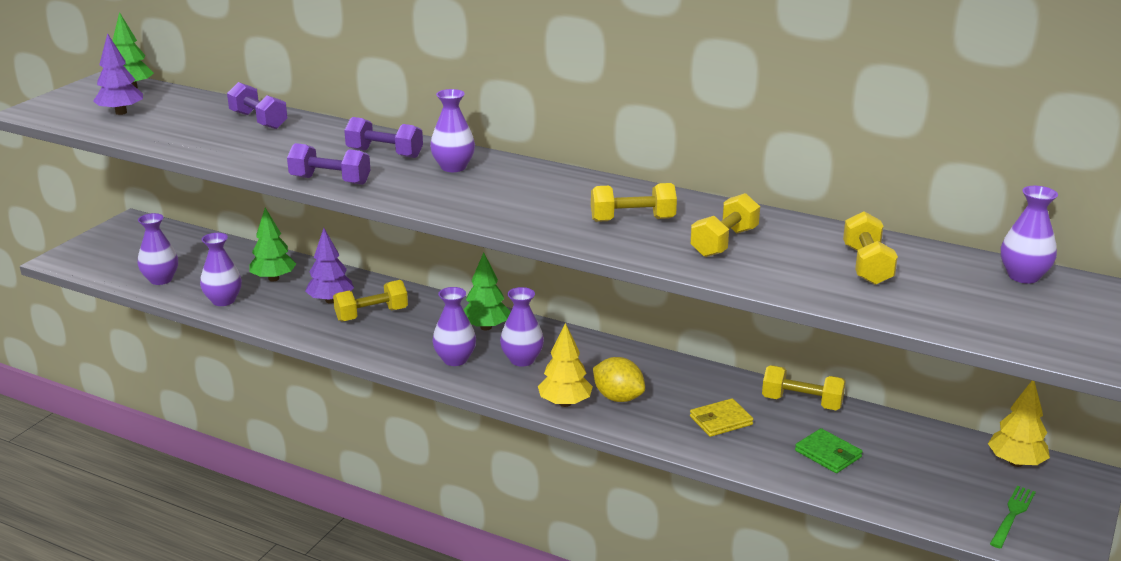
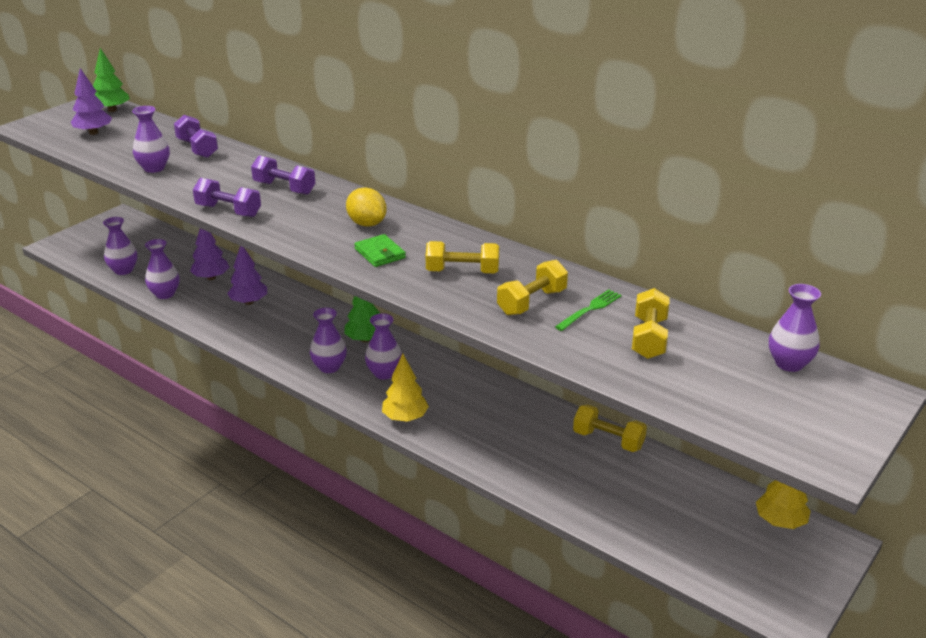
camera: 10 degrees right, 5 degrees up
(274, 278) = (211, 278): green tree -> purple tree
(371, 314) = (277, 318): yellow dumbbell -> none
(453, 167) = (334, 206): purple vase -> purple vase (154, 168)
(618, 397) = (451, 417): yellow lemon -> yellow lemon (367, 223)
(721, 420) = (531, 449): yellow wallet -> none
(828, 454) = (613, 492): green wallet -> green wallet (380, 253)
(1012, 514) = (758, 573): green fork -> green fork (590, 309)

